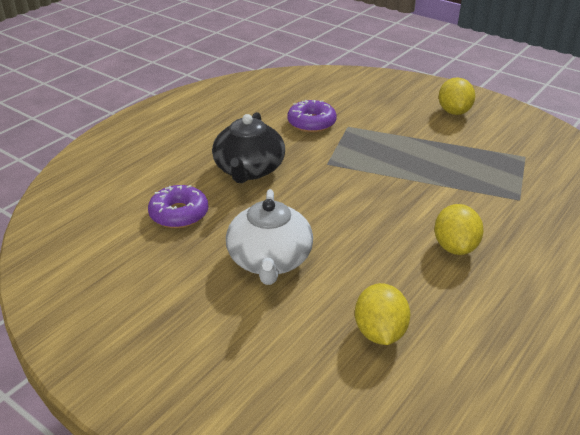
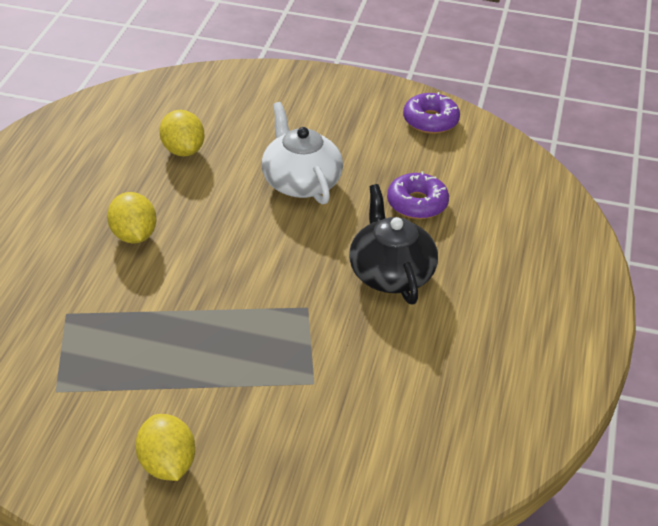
camera: 155 degrees right, 5 degrees up
(311, 123) = (366, 374): purple donut -> purple donut (430, 121)

